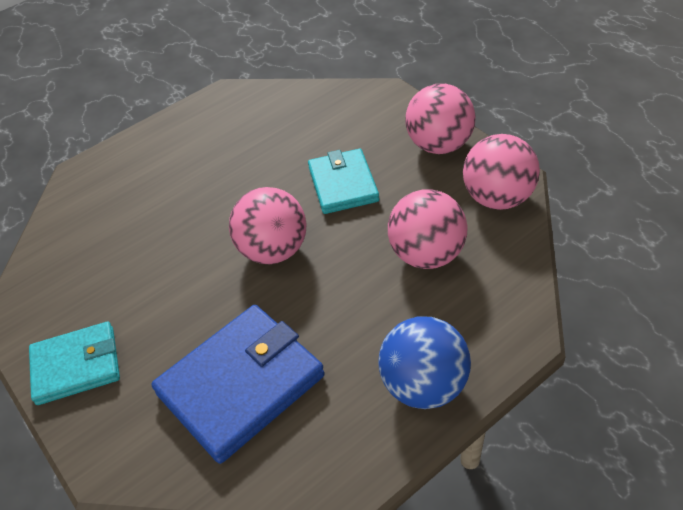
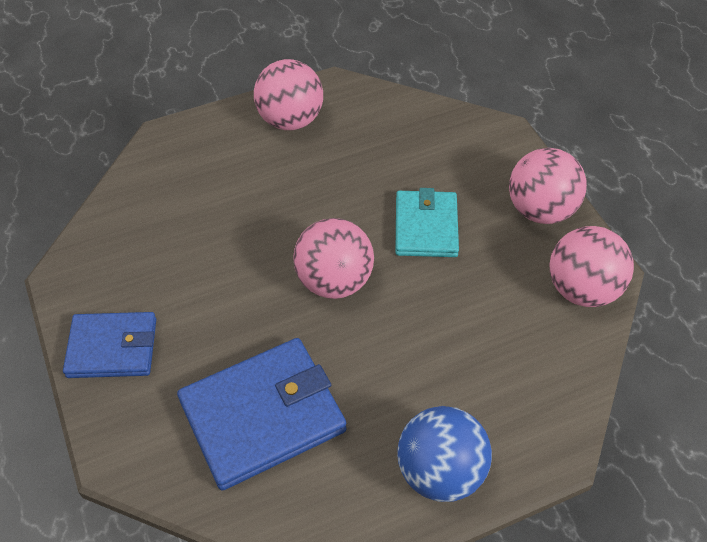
camera: 10 degrees right, 5 degrees up
(76, 366) = (112, 348): turquoise wallet -> blue wallet
(427, 254) = (487, 331): pink ball -> pink ball (290, 120)

